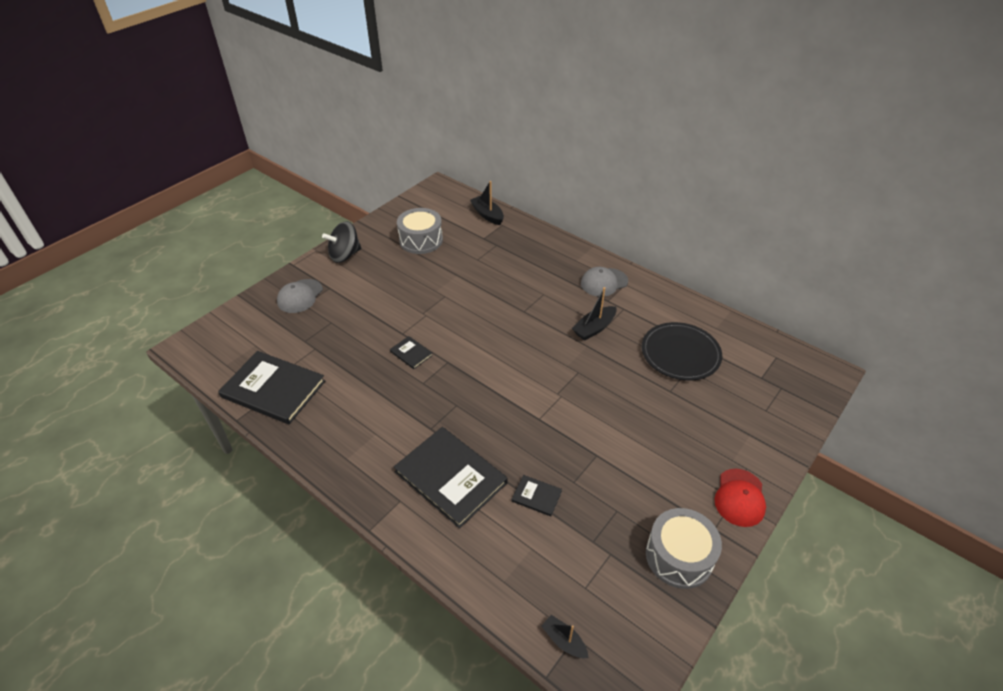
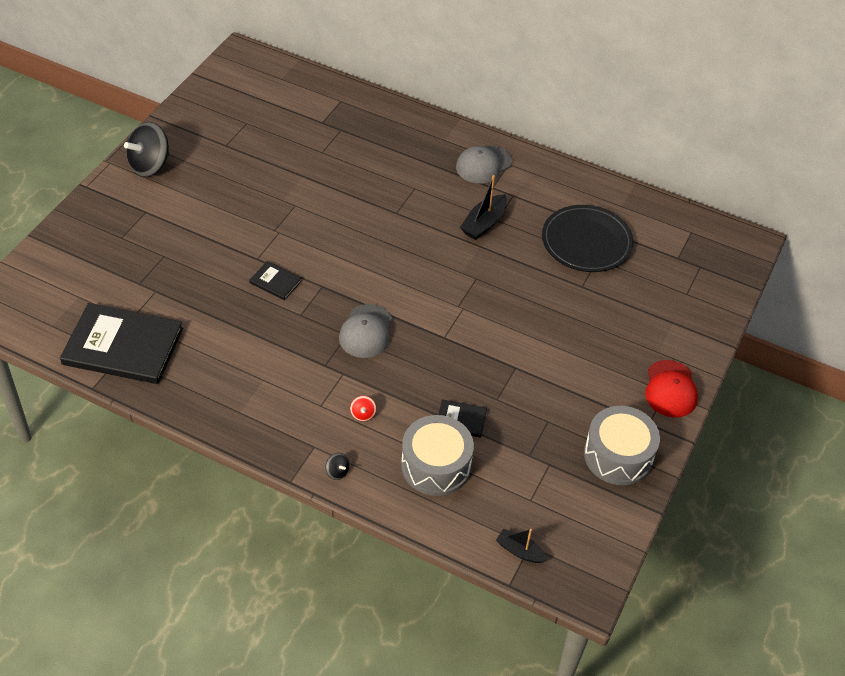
camera: 15 degrees left, 5 degrees up
(300, 296) = (111, 227): grey cap -> grey cap (366, 331)
(413, 528) = (337, 472): none -> black spinning top
(421, 240) = (242, 134): grey drum -> grey drum (436, 465)
(450, 477) = (363, 414): black book -> red spinning top
(487, 215) = (318, 89): black boat -> none

